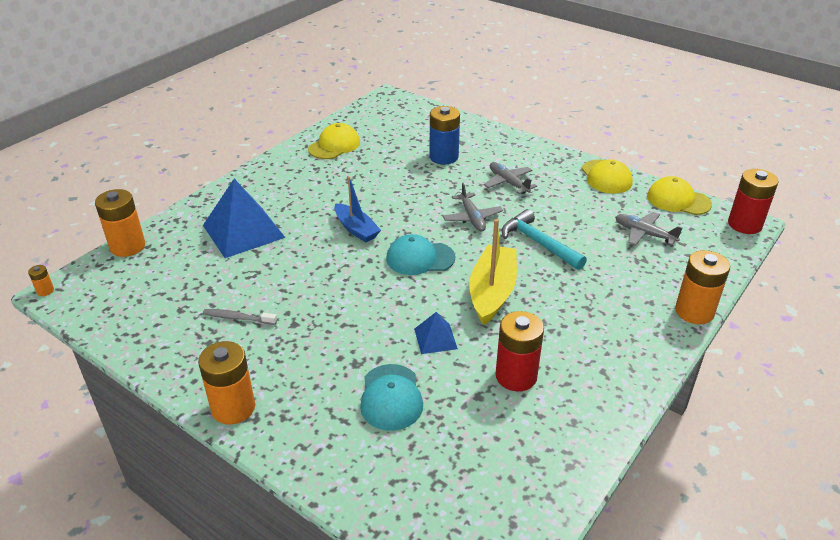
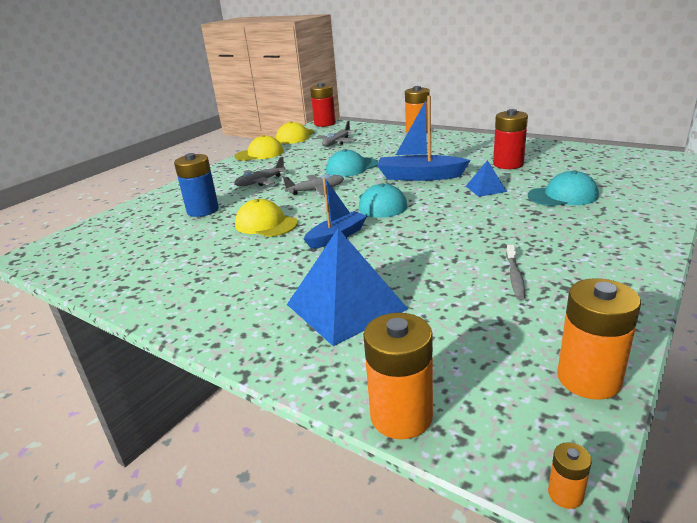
camera: 90 degrees left, 10 degrees down
(233, 408) = (640, 254): orange battery -> orange battery (588, 379)
(334, 145) = (143, 274): yellow cap -> yellow cap (266, 224)
(492, 292) = (419, 176): yellow boat -> blue boat
(538, 243) = (352, 167): turquoise hammer -> turquoise cap

